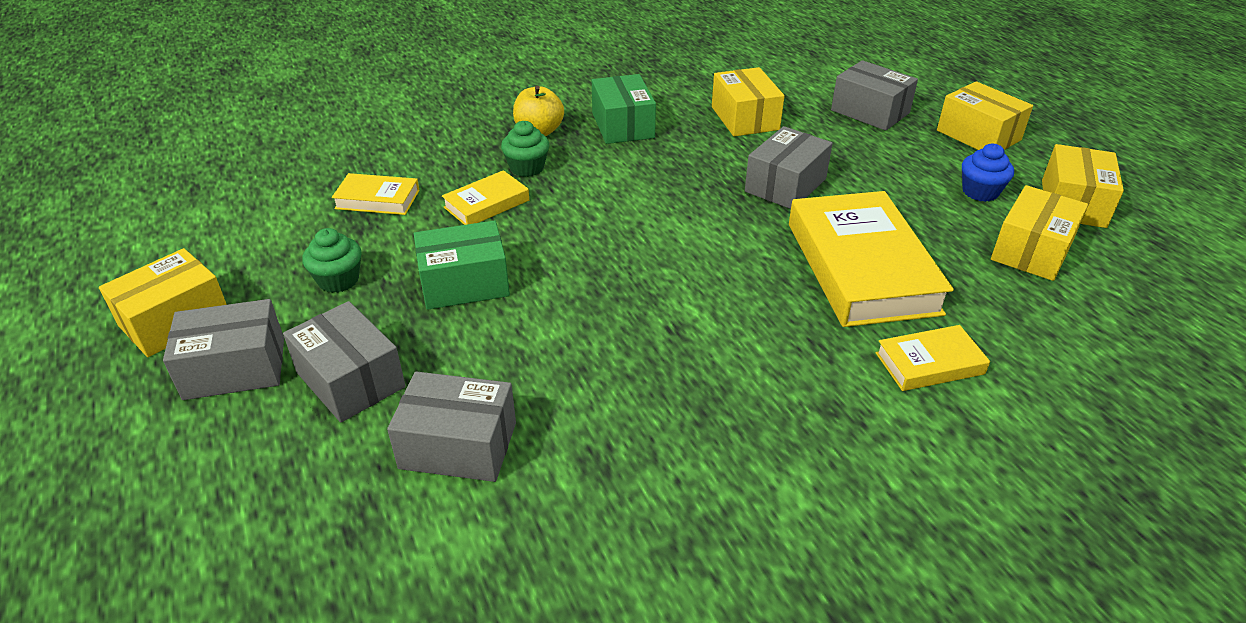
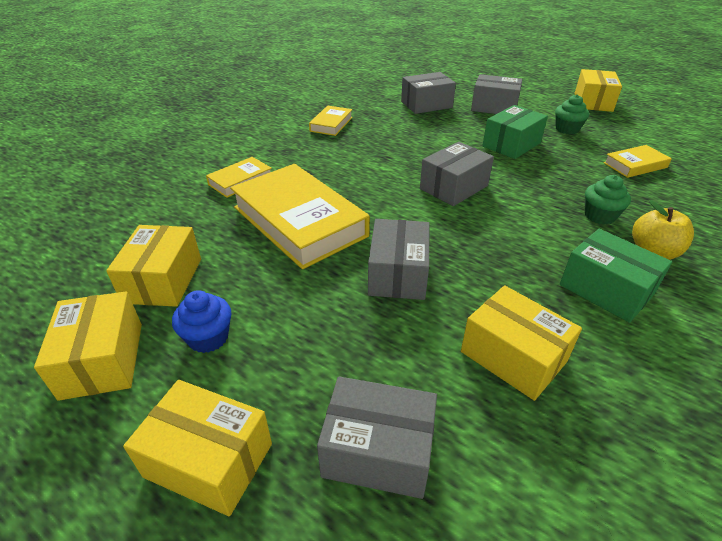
camera: 150 degrees right, 0 degrees up
(235, 368) = (539, 99): grey box -> grey box (453, 187)
(486, 204) = (575, 183): yellow book -> yellow book (331, 124)

